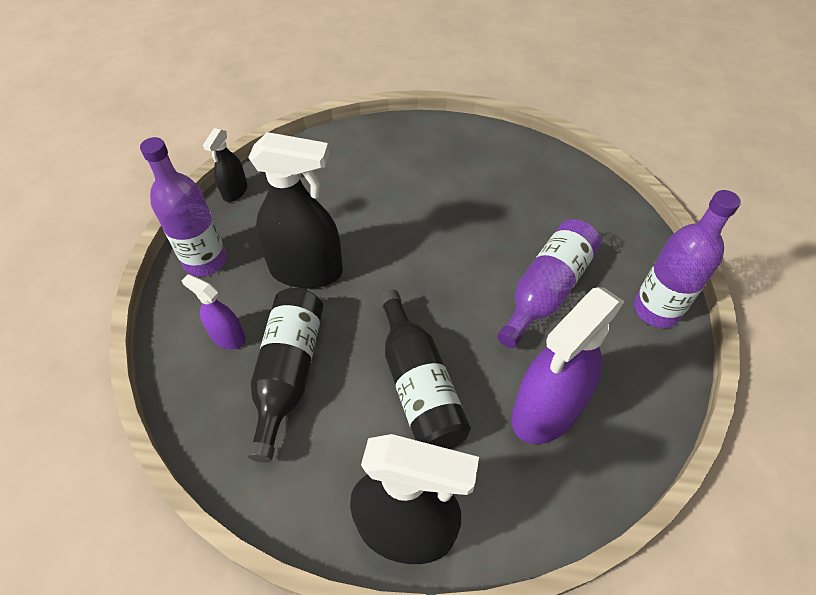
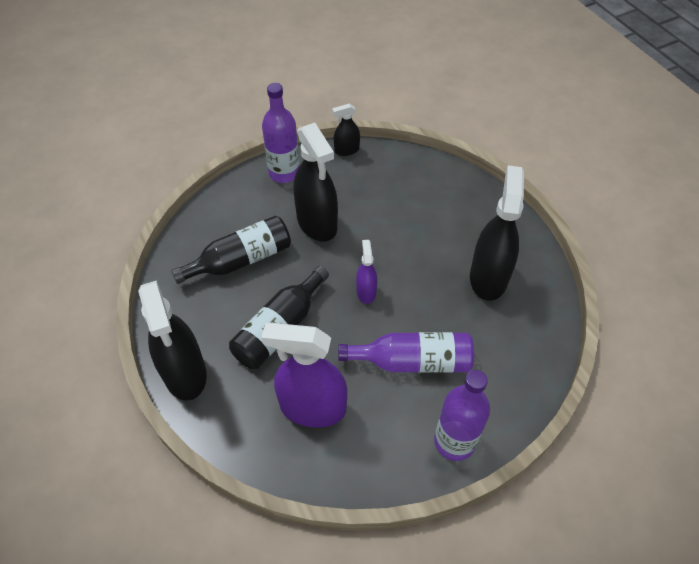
camera: 55 degrees right, 0 degrees up
(228, 337) = (242, 218): purple spray bottle -> purple spray bottle (366, 292)
(493, 181) = (488, 278): none -> black spray bottle

